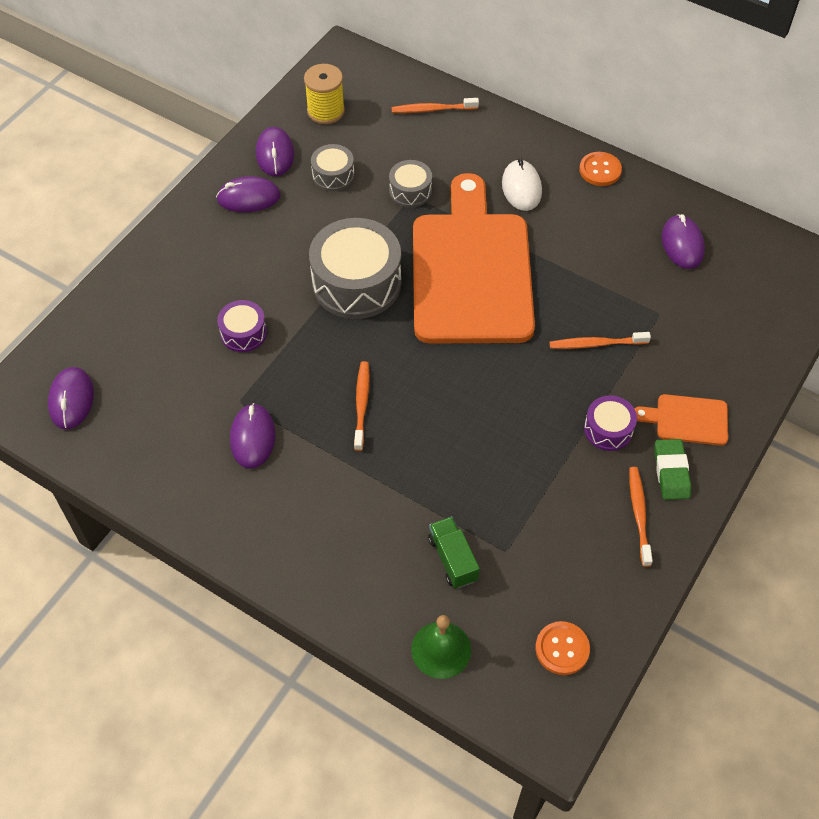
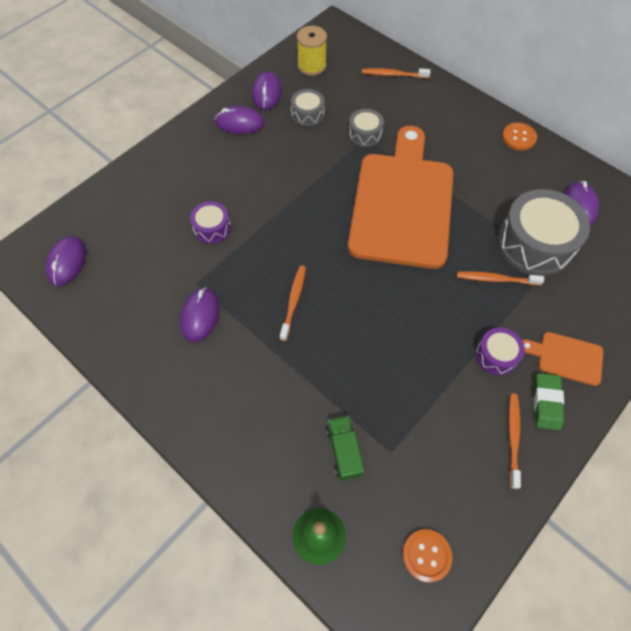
camera: 10 degrees right, 5 degrees up
(356, 283) = (309, 200): grey drum -> grey drum (534, 244)
(521, 188) = (453, 143): white mouse -> none

